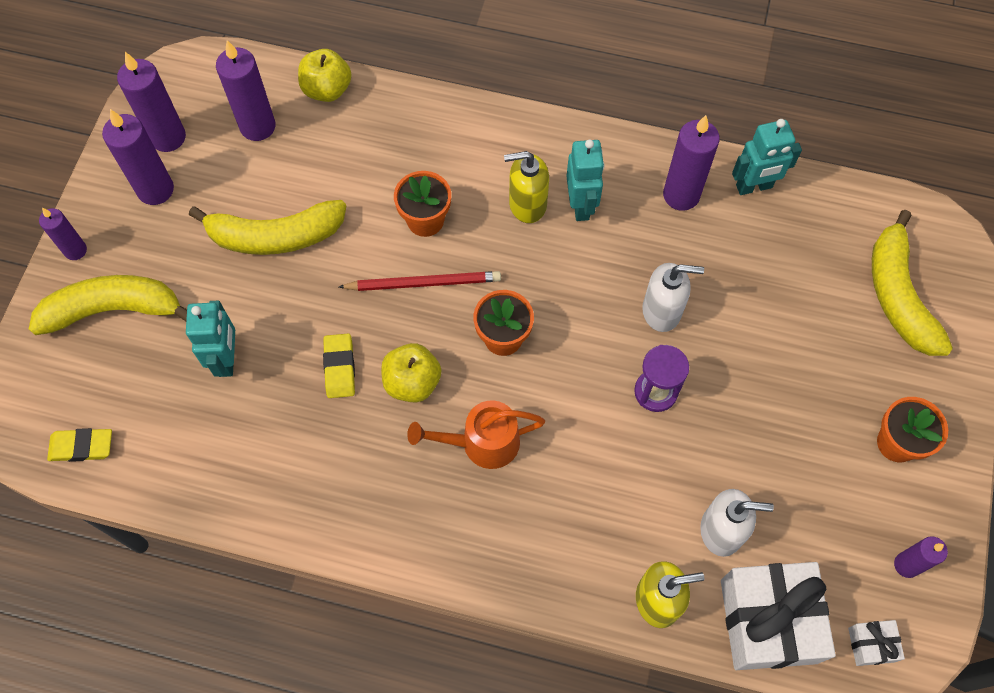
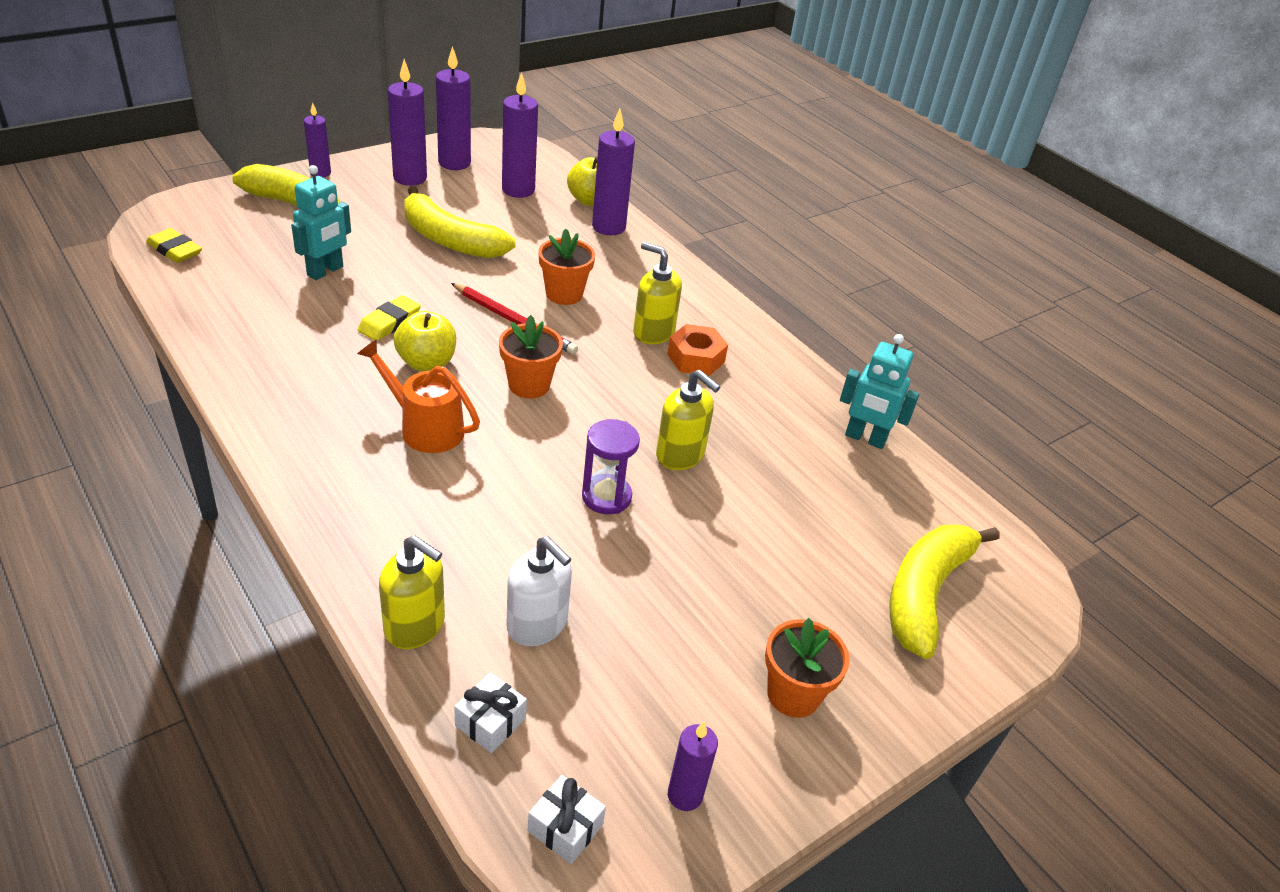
camera: 35 degrees right, 25 degrees down
(581, 205) = (696, 358): turquoise robot -> orange nut
(662, 311) = (680, 455): white soap dispenser -> yellow soap dispenser
(681, 195) = (790, 403): purple candle -> purple candle (608, 227)
(768, 621) = (490, 722): white gift -> white gift, size x0.44

